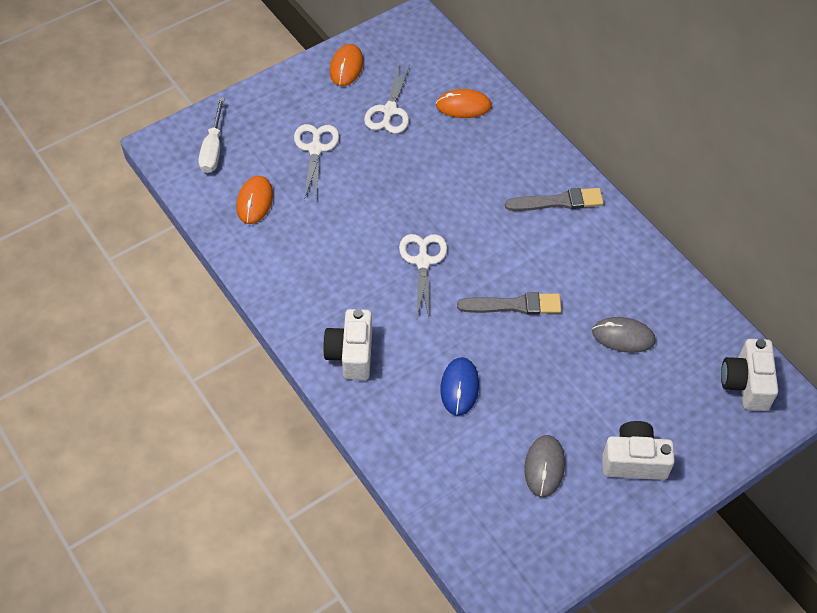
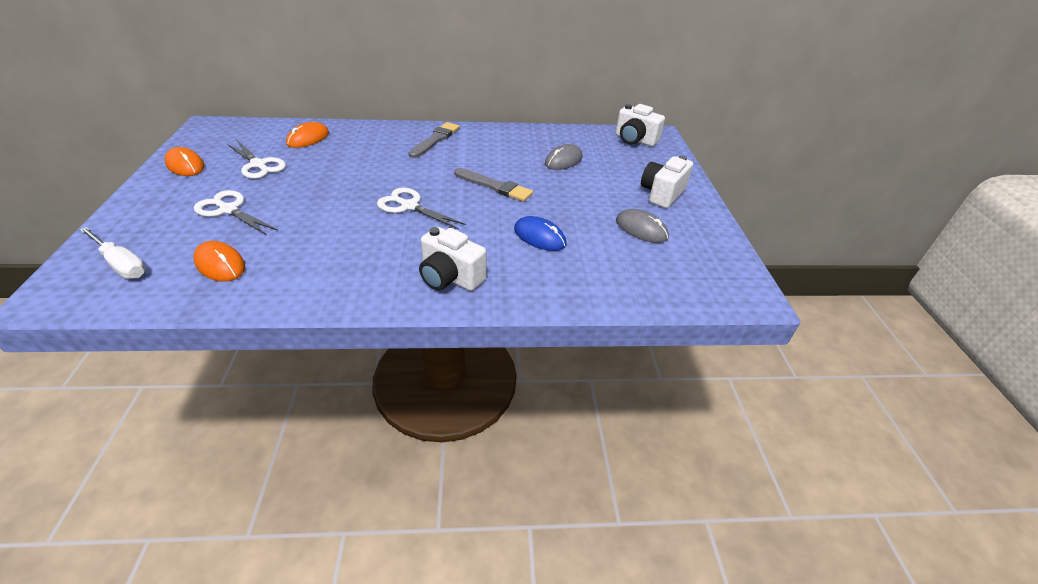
camera: 60 degrees left, 15 degrees down
(514, 305) = (494, 186): grey brush -> grey brush turned 90 degrees clockwise

